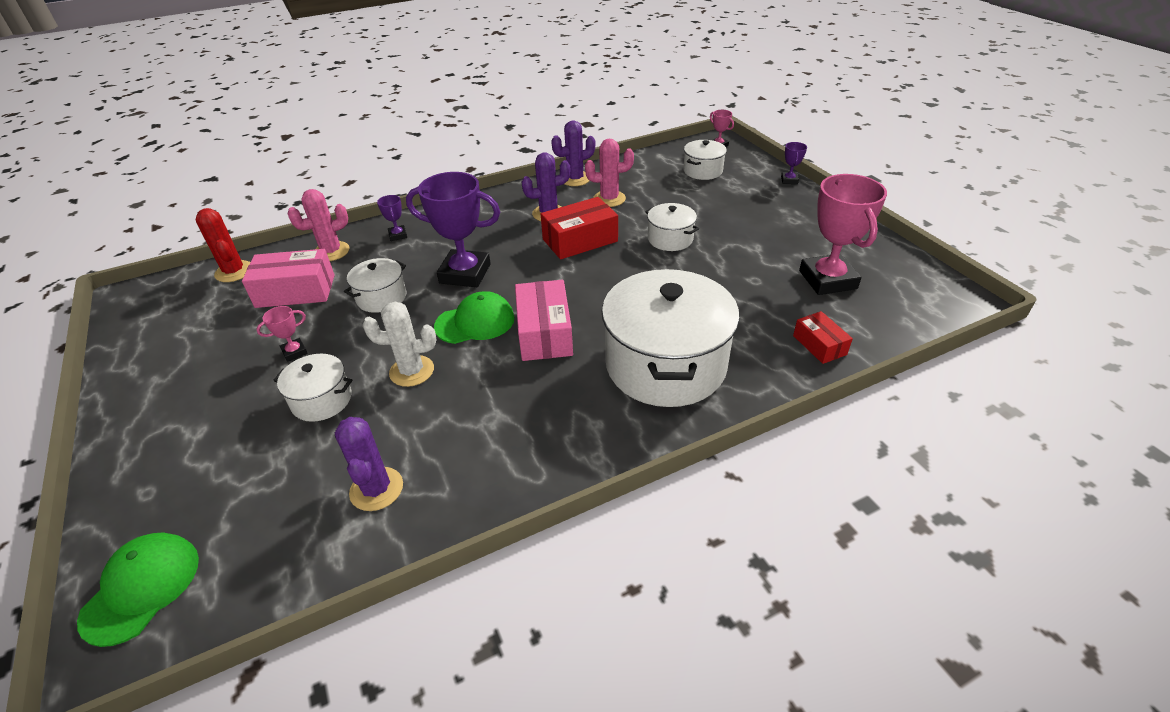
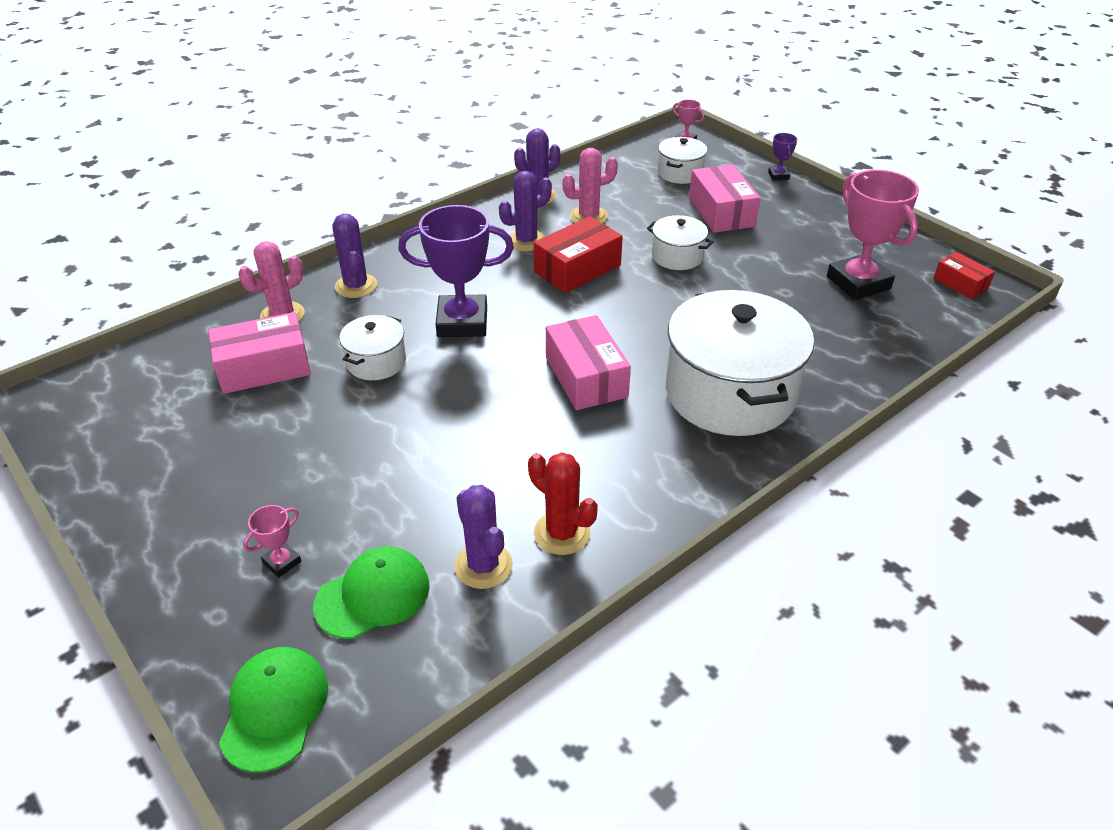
camera: 15 degrees left, 0 degrees up
(234, 272) = (169, 354): red cactus -> red cactus (562, 533)
(294, 352) = (304, 437): pink trophy -> pink trophy (282, 562)
(322, 400) = (369, 485): white pot -> none
(398, 235) = (356, 286): purple trophy -> purple cactus
(412, 371) = (457, 439): white cactus -> none
(475, 322) = (502, 375): green cap -> green cap (373, 595)
(725, 206) = (721, 212): none -> pink box
(819, 345) = (874, 352): red box -> red box (960, 284)

